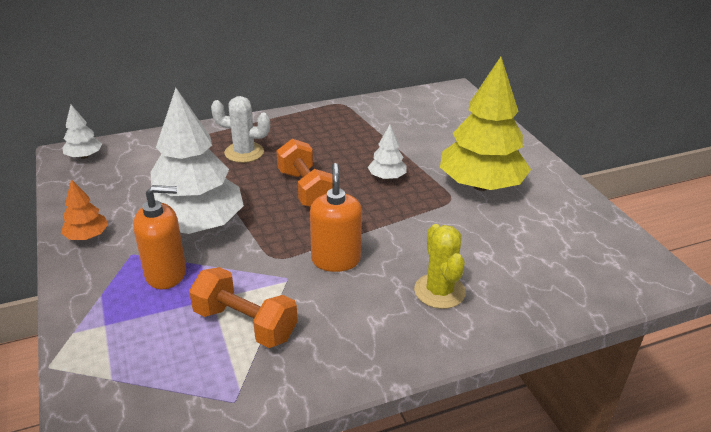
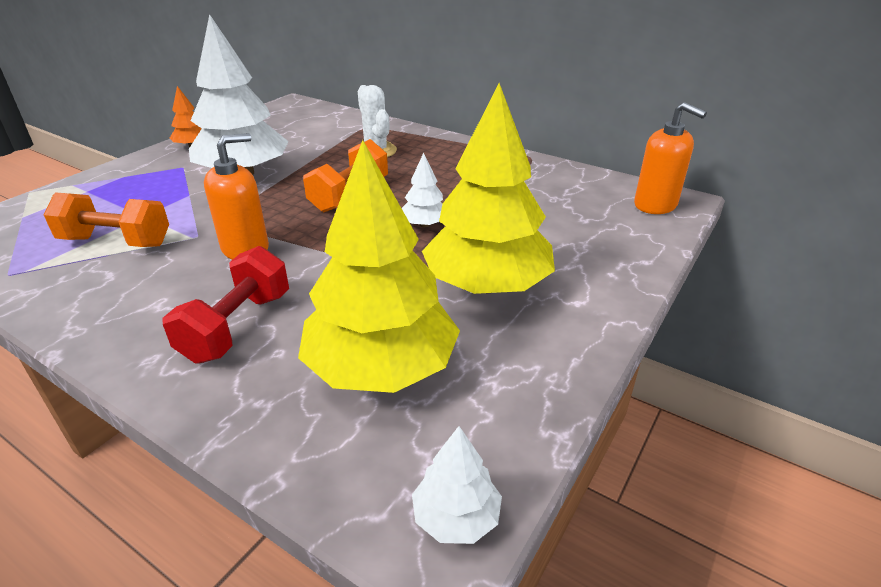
camera: 55 degrees right, 0 degrees up
(84, 156) = (295, 107): white tree -> white tree (456, 517)
(166, 274) = (166, 187): orange soap dispenser -> orange soap dispenser (655, 205)
(245, 324) = (116, 242): orange dumbbell -> orange dumbbell turned 75 degrees counterclockwise
(439, 291) = (237, 326): yellow cactus -> red dumbbell
(529, 250) = (381, 367): none -> yellow tree

